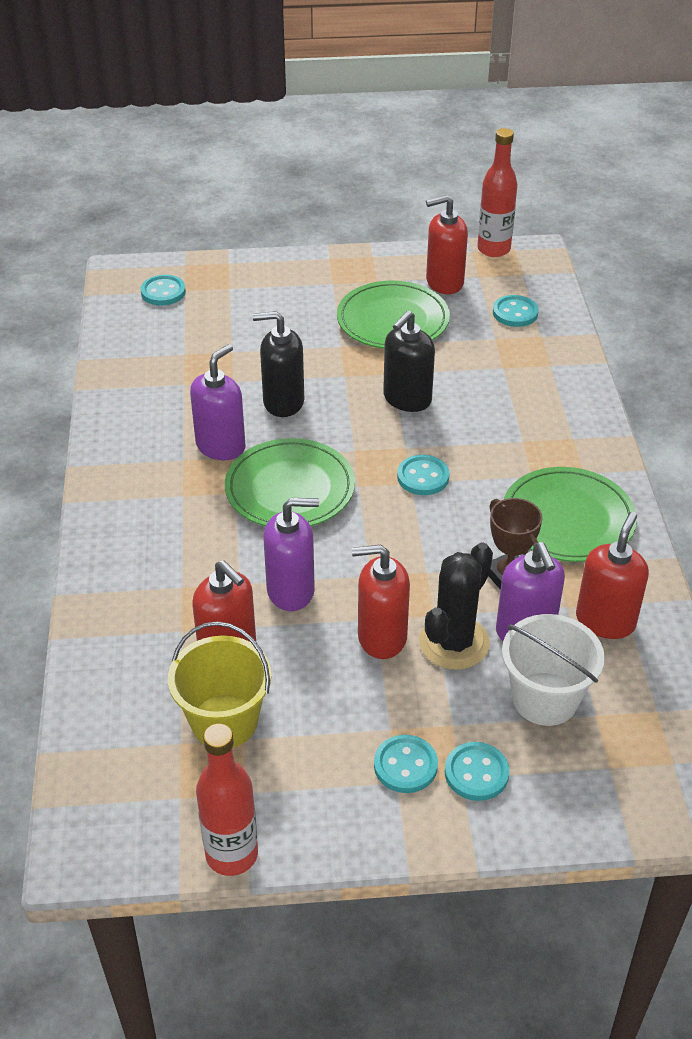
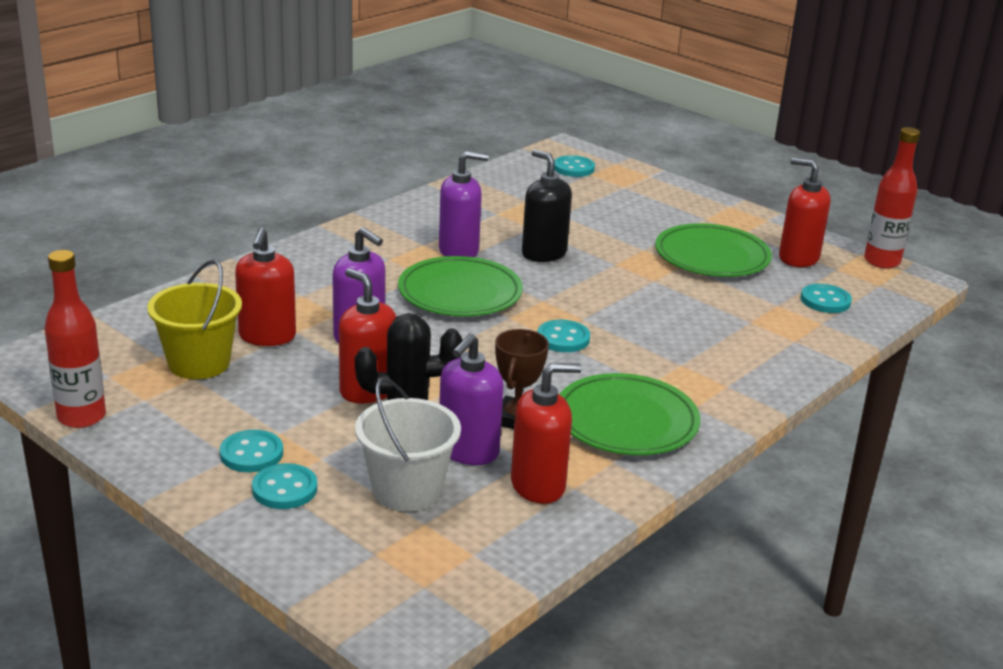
camera: 45 degrees right, 15 degrees down
(407, 399) = (636, 297): black soap dispenser -> none

